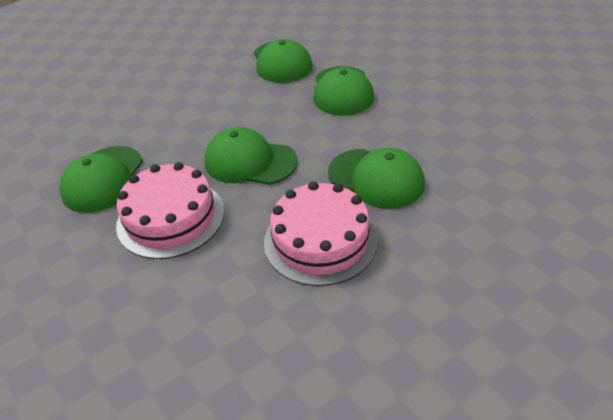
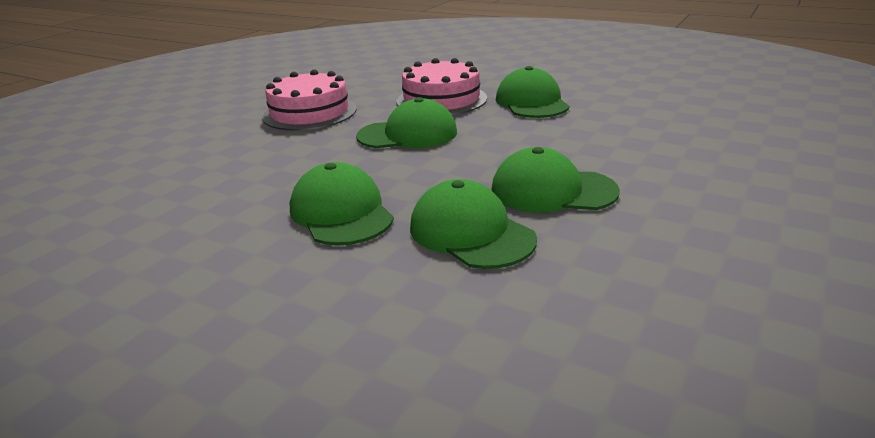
camera: 155 degrees right, 15 degrees down
(376, 178) = (270, 148): green cap -> green cap (552, 191)

